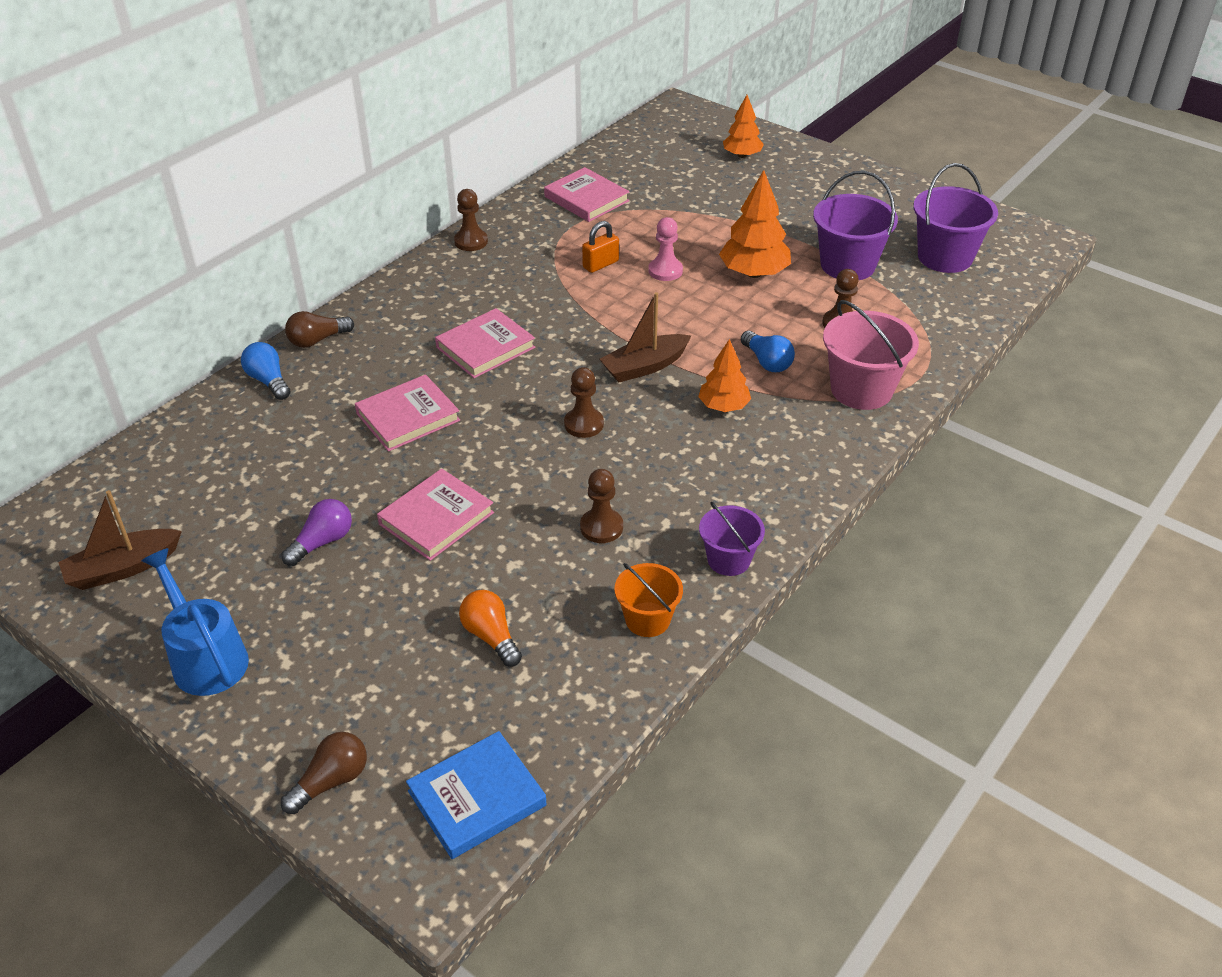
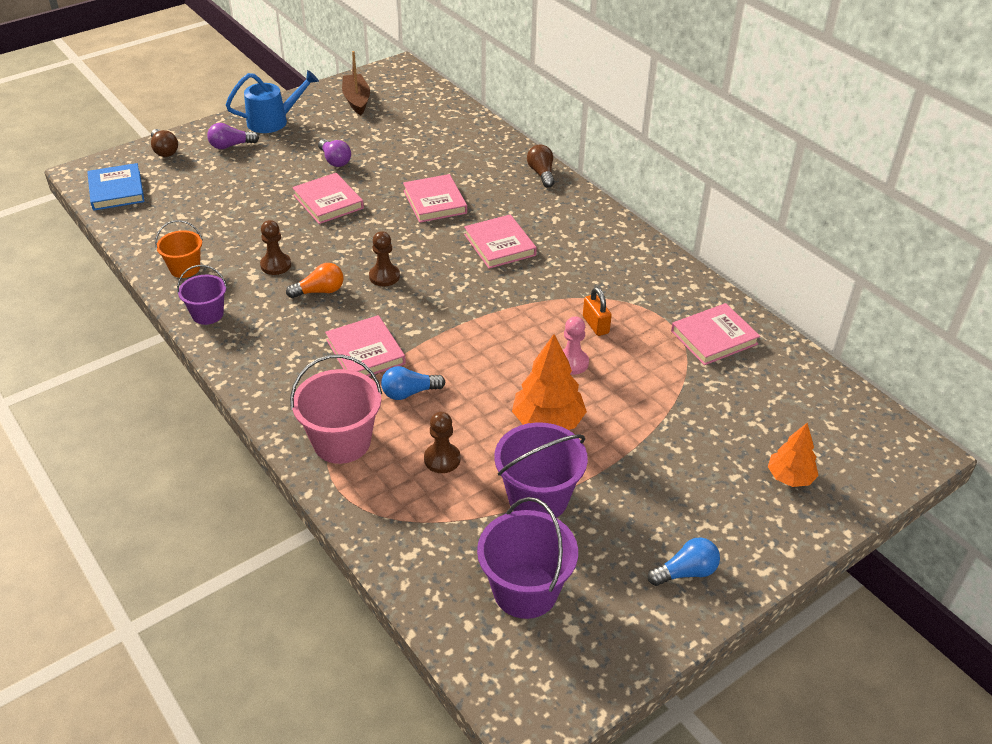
camera: 105 degrees right, 0 degrees up
(268, 381) = (503, 152): blue light bulb -> blue light bulb (686, 572)
(298, 688) = (231, 146): none -> purple light bulb
(471, 241) = (655, 258): brown pawn -> none
(491, 636) = (218, 209): orange light bulb -> orange light bulb (320, 291)
(644, 366) = (437, 320): brown boat -> none
(723, 406) = (365, 352): orange tree -> pink book

